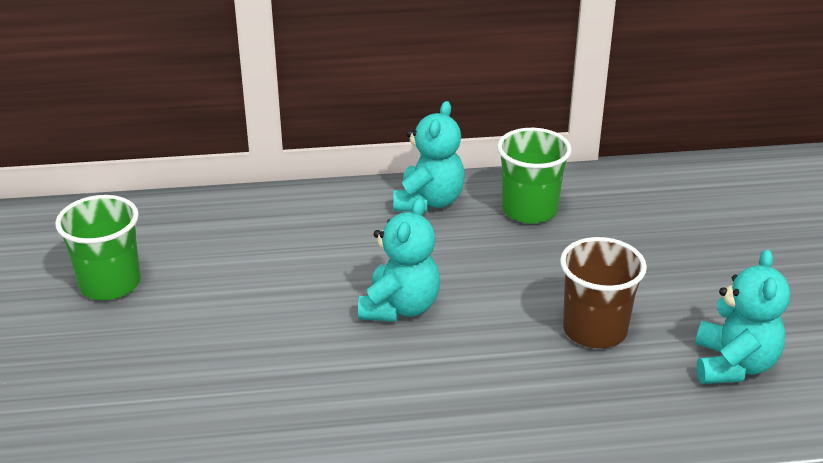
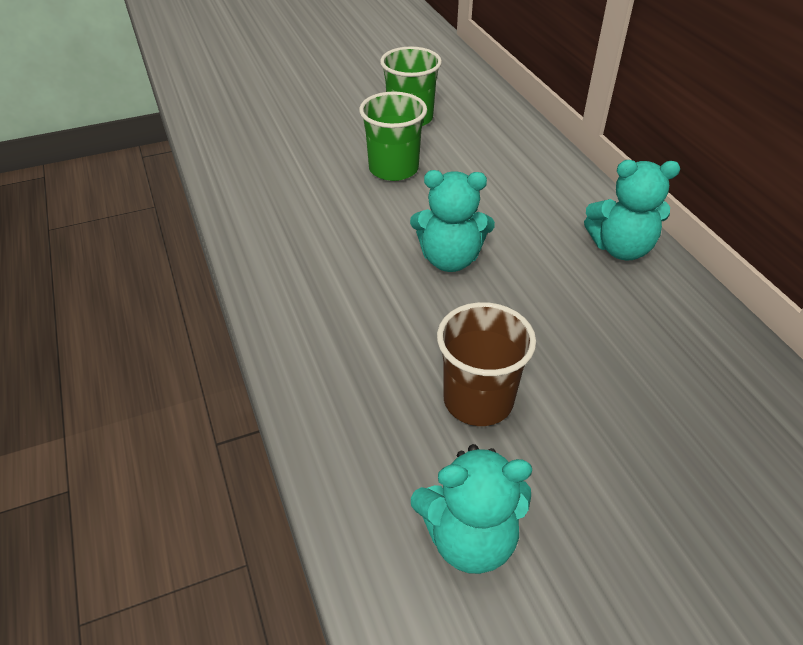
camera: 75 degrees right, 10 degrees up
(529, 210) = (659, 321): green cup -> green cup (393, 169)

